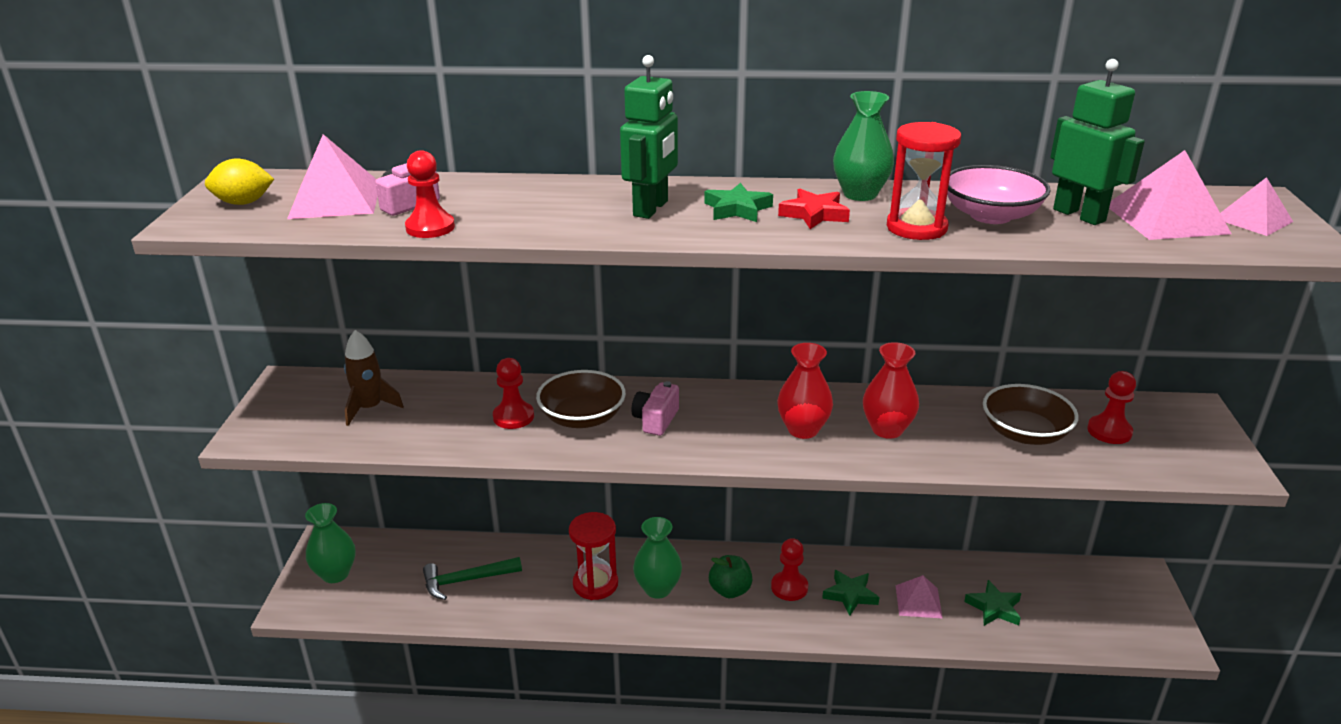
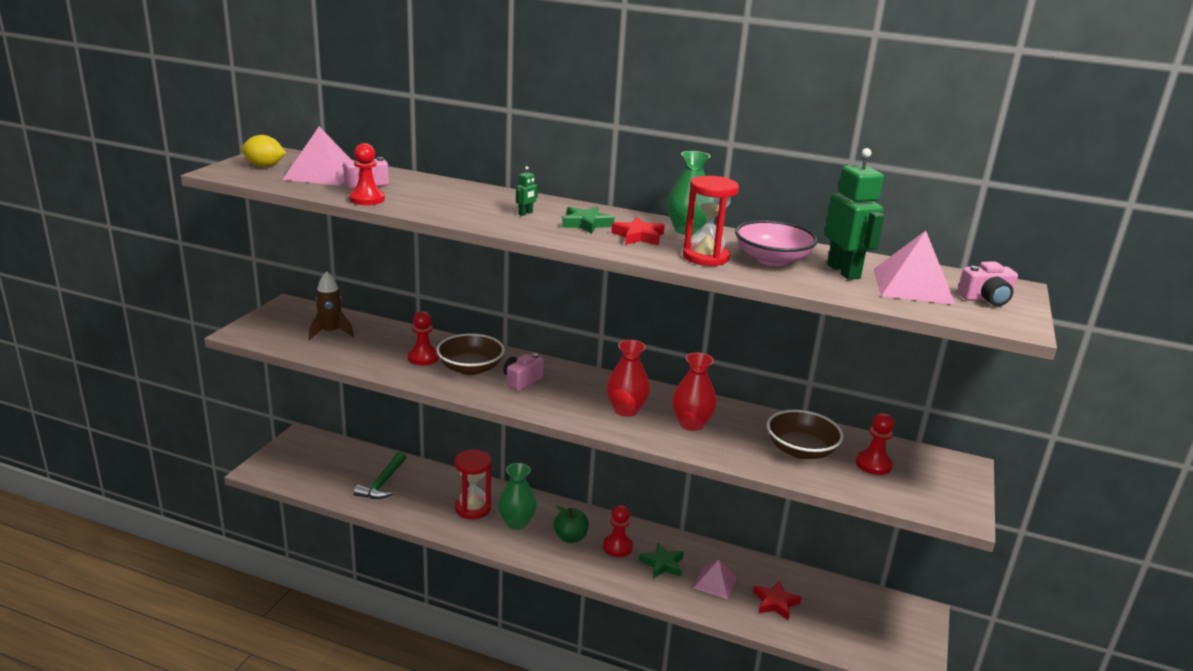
camera: 15 degrees right, 5 degrees down
(335, 574) = (297, 457): green vase -> none
(466, 580) = (382, 483): green hammer -> green hammer turned 75 degrees counterclockwise
(651, 209) = (525, 213): green robot -> green robot, size x0.43
(994, 608) = (775, 603): green star -> red star
(1252, 220) = (986, 299): pink pyramid -> pink camera

